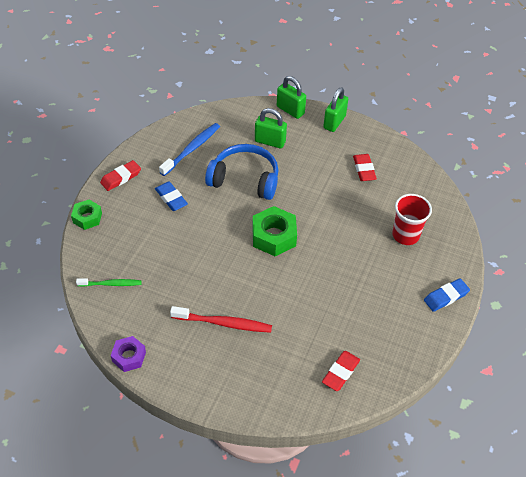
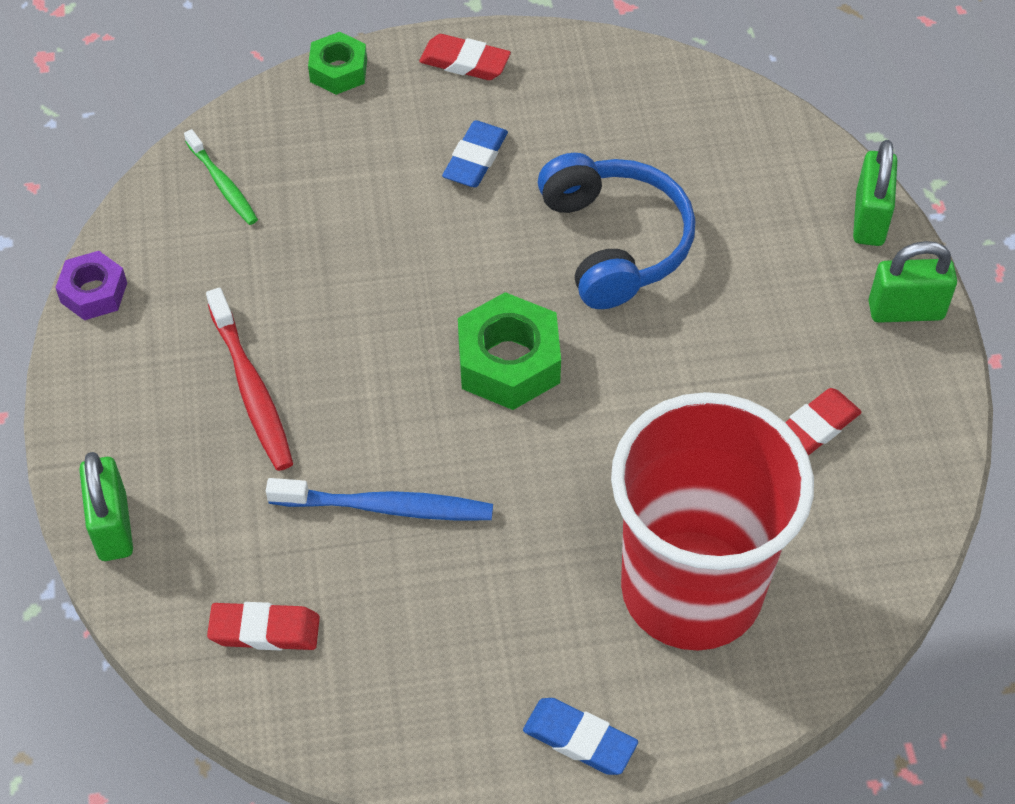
camera: 60 degrees right, 5 degrees up
(192, 149) = (621, 122): blue toothbrush -> blue toothbrush (386, 507)
(270, 141) = (750, 230): green padlock -> green padlock (113, 526)
(405, 235) = (691, 589): red cup -> red cup, size x2.07

